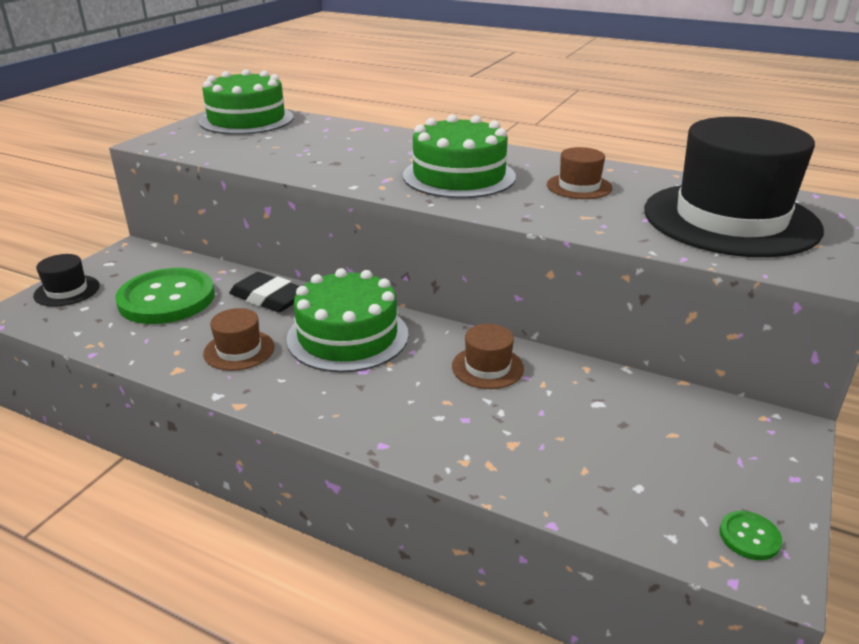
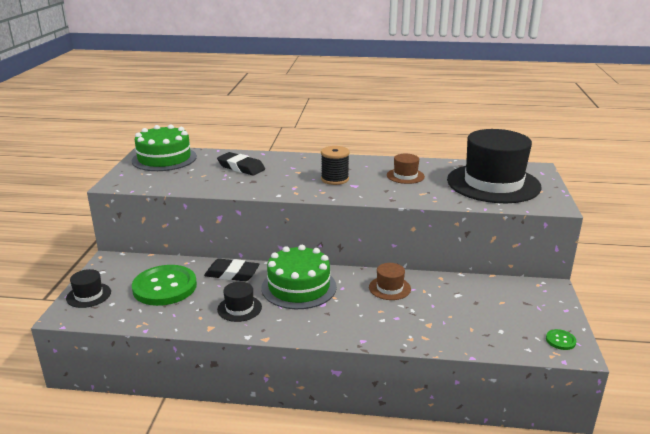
camera: 20 degrees left, 5 degrees down
(239, 350) = (239, 308): brown hat -> black hat
(336, 143) = (241, 167): none -> black eraser
(459, 176) = (334, 179): green cake -> black spool

